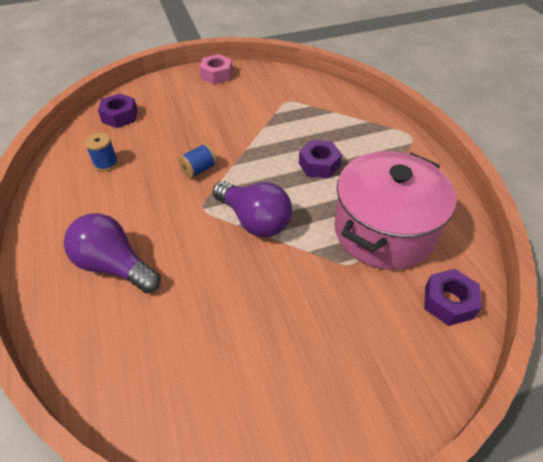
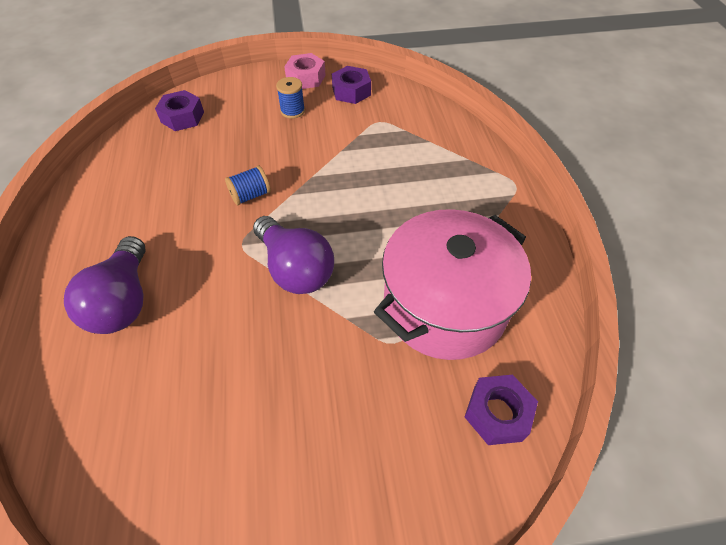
camera: 10 degrees right, 5 degrees up
(106, 163) = (150, 173): blue spool -> blue spool (292, 111)
(115, 266) = (124, 301): purple light bulb -> purple light bulb turned 135 degrees counterclockwise
(319, 165) = (392, 208): purple nut -> purple nut (351, 91)

